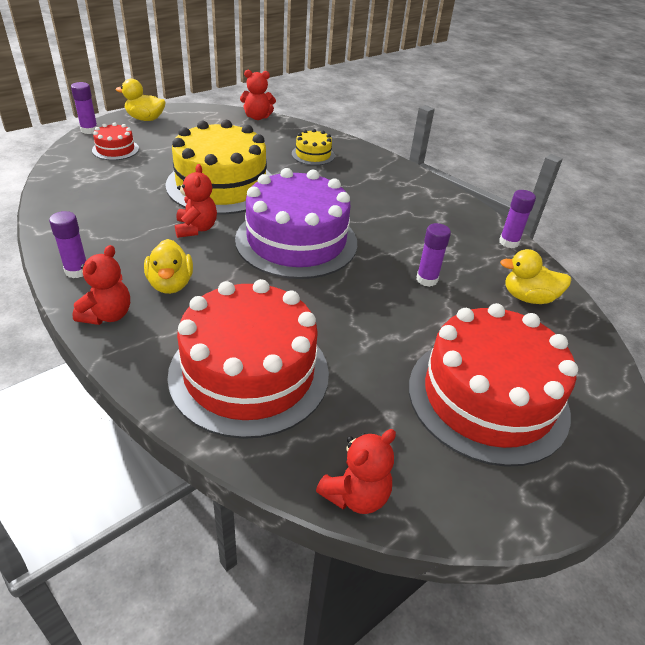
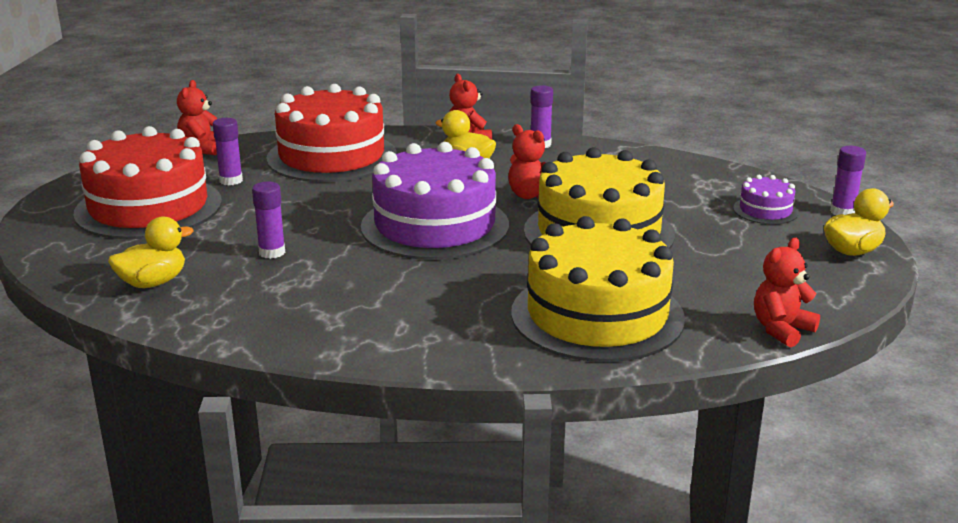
camera: 140 degrees right, 15 degrees down
(115, 149) = (765, 210): red cake -> purple cake
(313, 155) = (597, 315): yellow cake -> yellow cake, size x2.26
(509, 242) = (214, 329): purple glue stick -> purple glue stick (231, 181)

